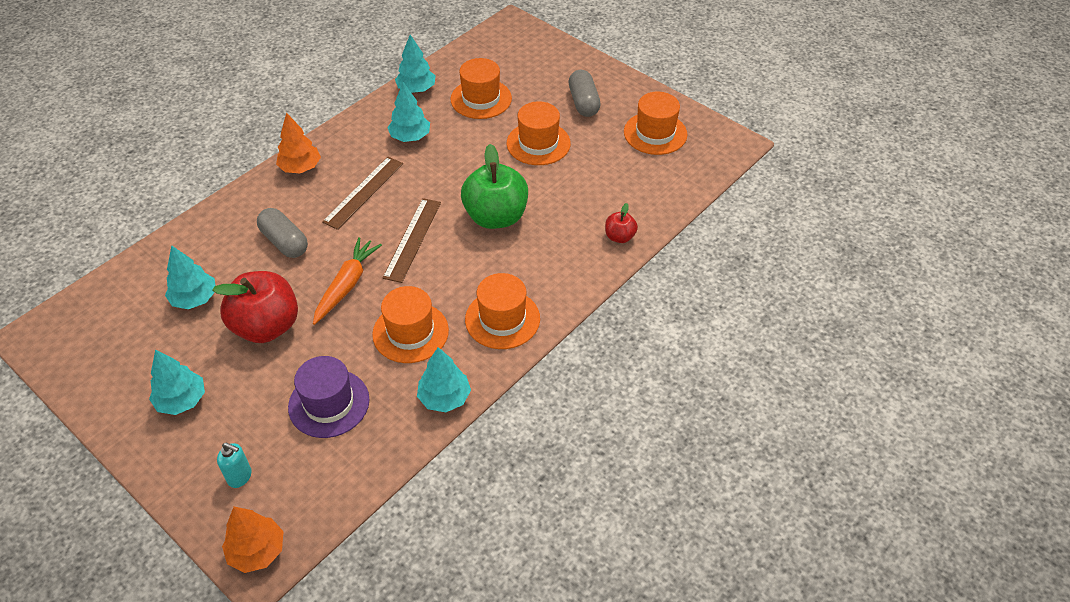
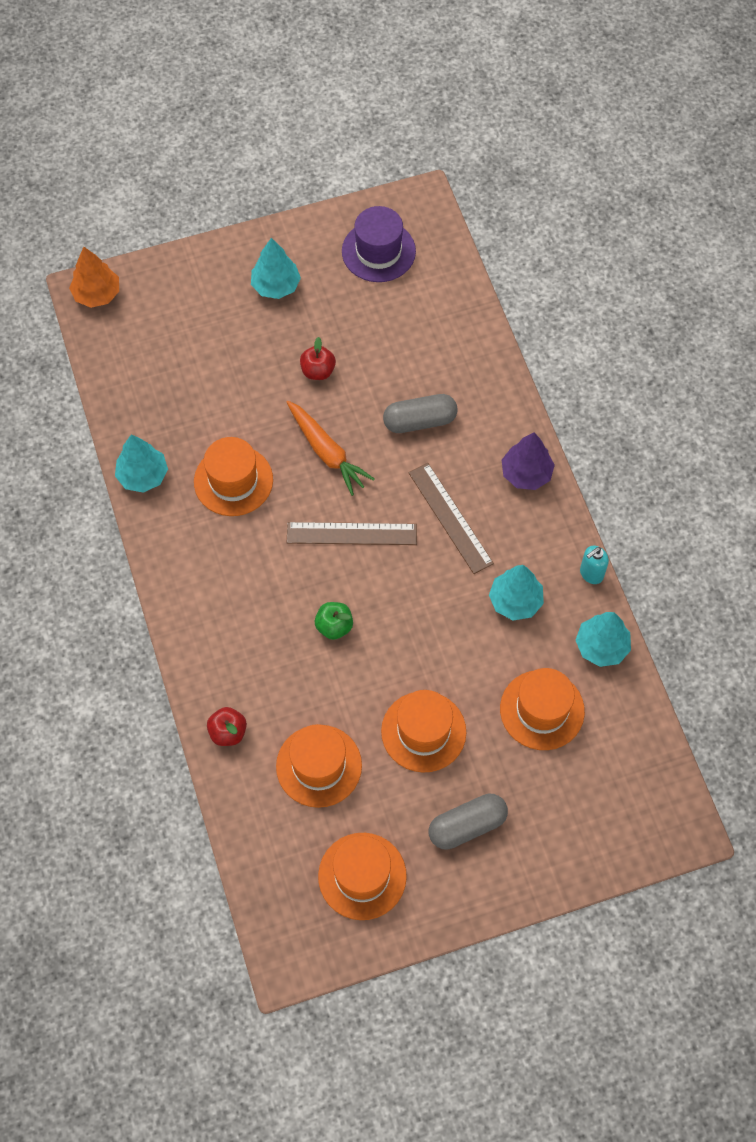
camera: 120 degrees right, 15 degrees up
(195, 299) = (389, 326): turquoise tree -> none
(240, 477) = (171, 303): turquoise soap dispenser -> turquoise soap dispenser (591, 574)
(266, 326) = (318, 371): red apple -> red apple, size x0.48
(300, 168) = (526, 473): orange tree -> purple tree
(329, 403) = (199, 388): purple hat -> purple hat (378, 251)
(412, 239) = (351, 534): brown ruler -> brown ruler turned 45 degrees counterclockwise
(496, 217) = (334, 626): green apple -> green apple, size x0.48
(502, 319) = (196, 564): orange hat -> orange hat (319, 766)
(583, 102) = (467, 826): grey capsule -> grey capsule turned 45 degrees counterclockwise

